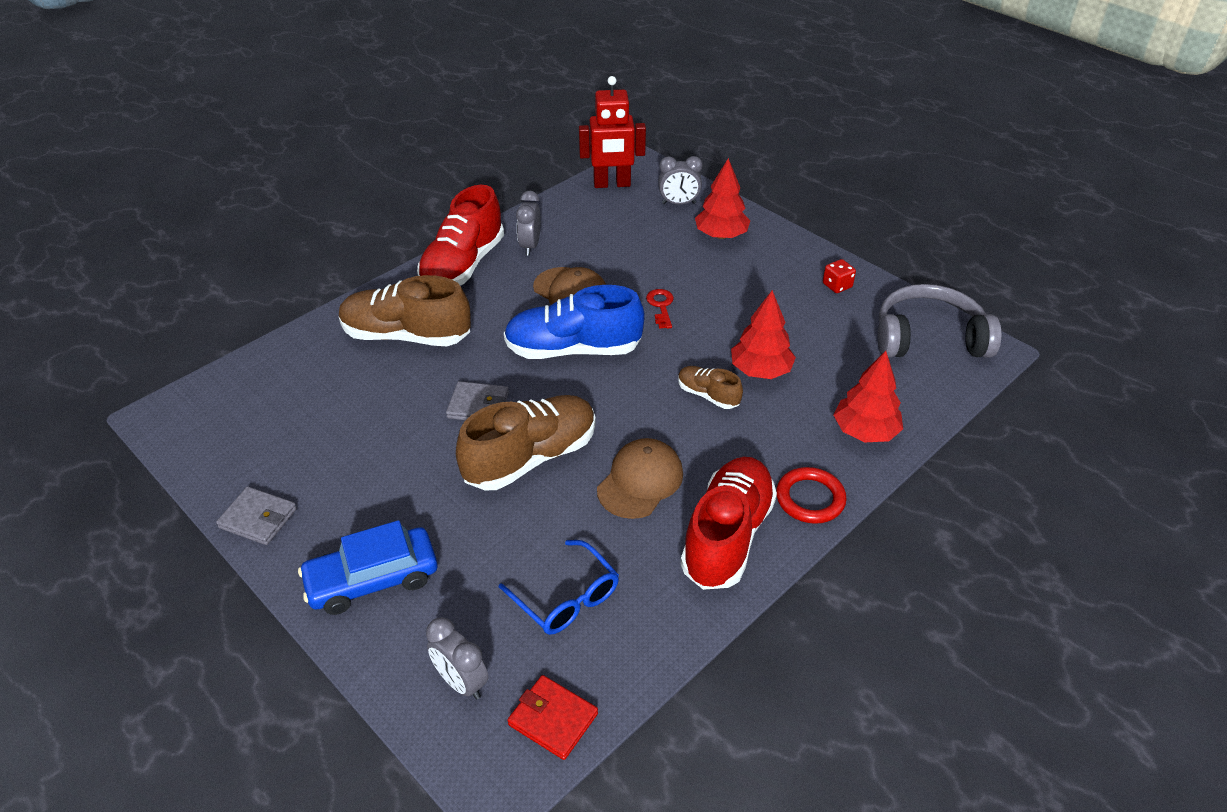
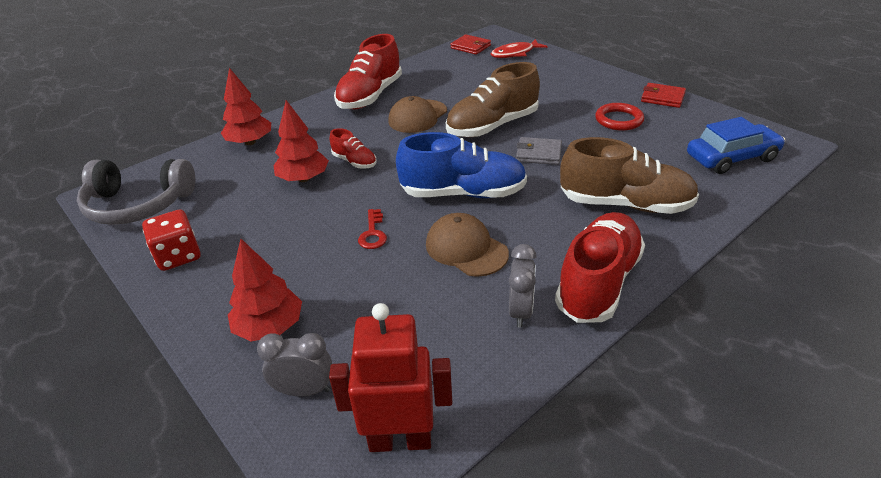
camera: 175 degrees left, 5 degrees down
(258, 518) = (662, 98): grey wallet -> red wallet
(372, 579) = (575, 78): blue car -> blue car (731, 158)
(461, 682) = (515, 53): grey clock -> red fish
(566, 598) = (465, 75): blue glasses -> none
(708, 395) = (354, 162): brown shoe -> red shoe
(810, 498) = (311, 111): red ring -> red ring (618, 120)
(837, 285) = (178, 256): red dice -> red dice, size x1.63

